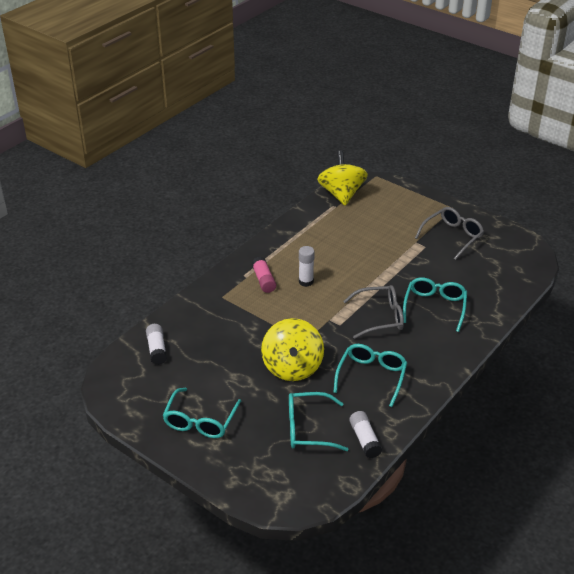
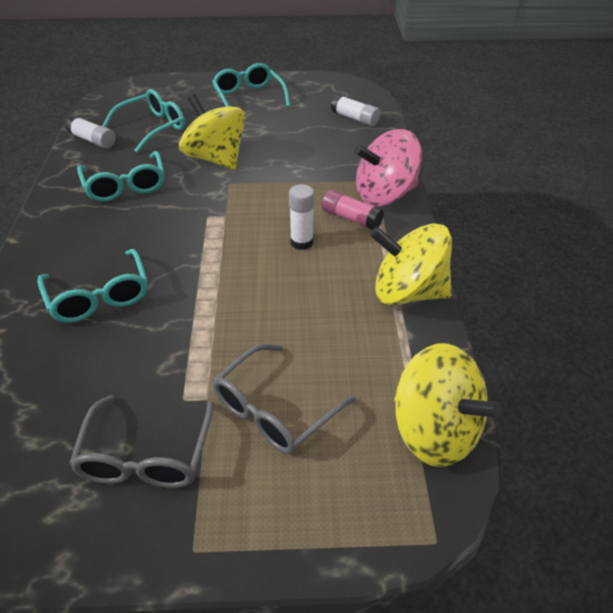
camera: 140 degrees right, 5 degrees up
(226, 283) = (385, 195): none -> pink spinning top
(287, 235) = (407, 292): none -> yellow spinning top
(380, 317) = (165, 247): grey glasses -> grey glasses (274, 410)

